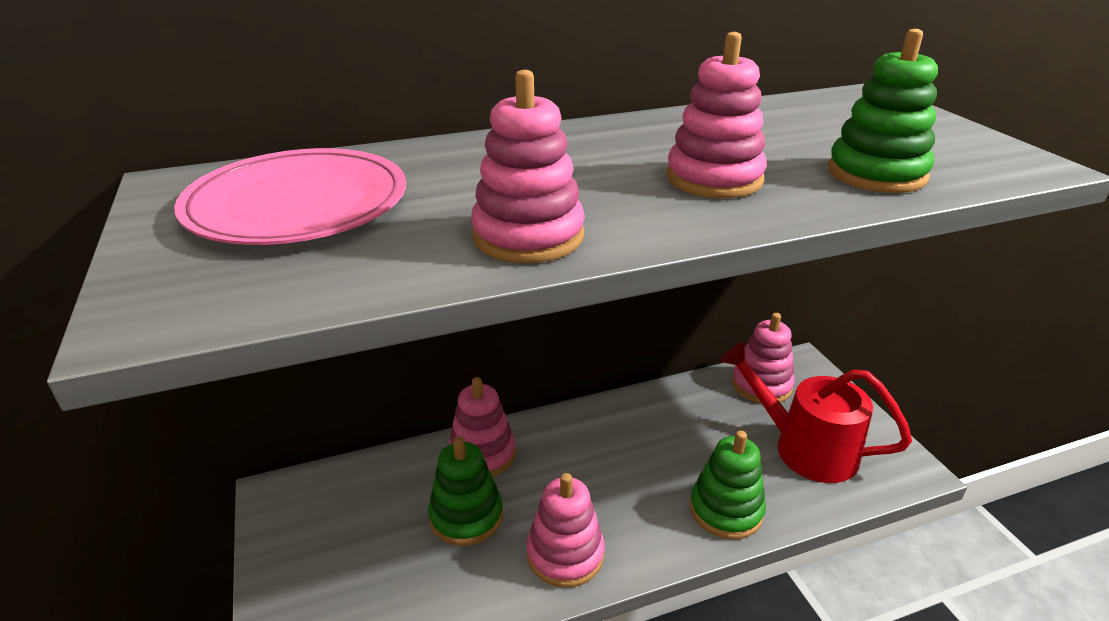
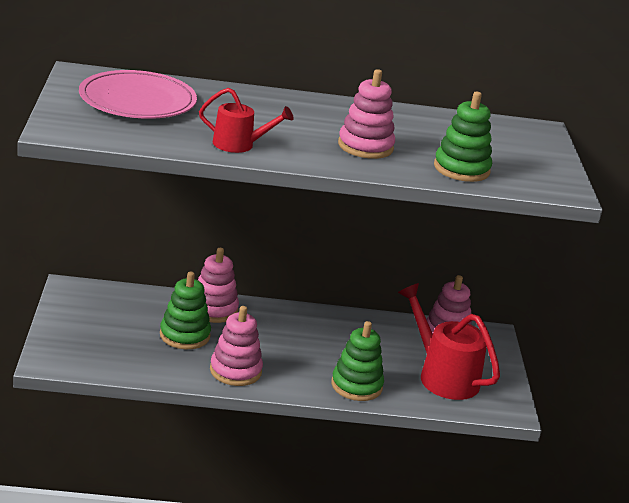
camera: 15 degrees right, 5 degrees down
(528, 236) = (239, 145): pink stacking toy -> red watering can

